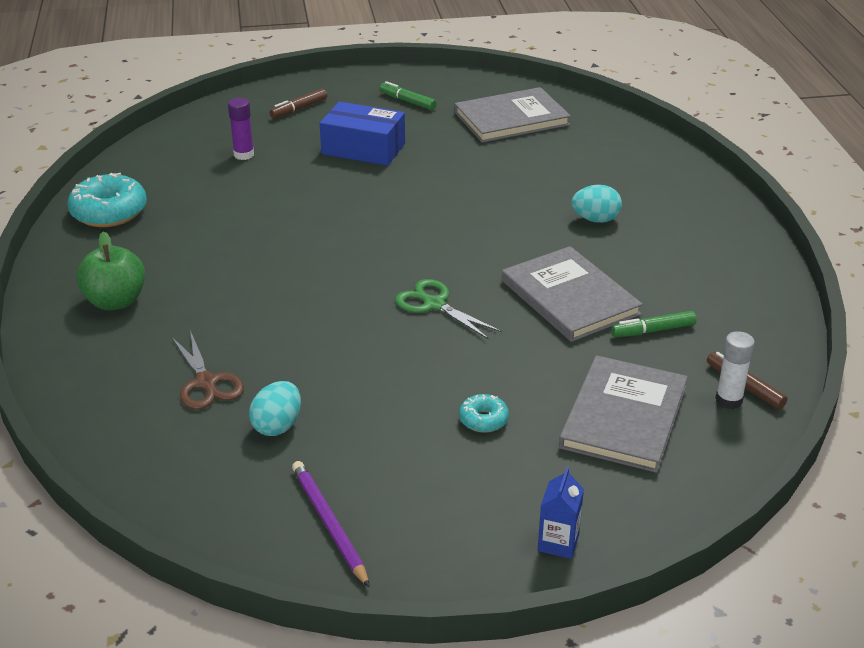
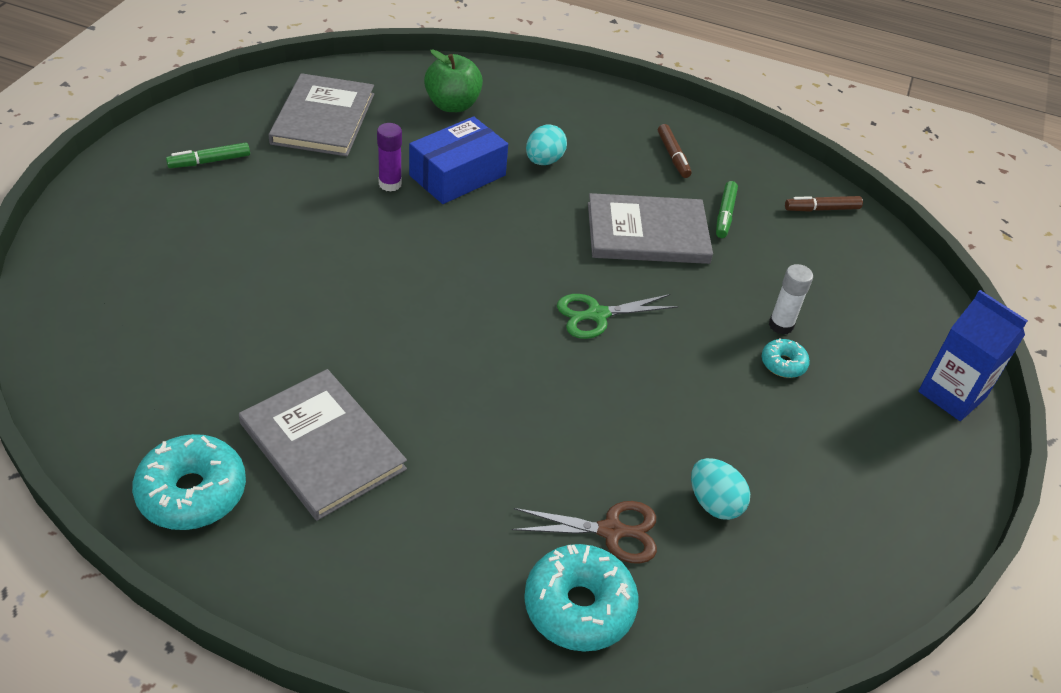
camera: 65 degrees left, 10 degrees up
(115, 301) = (400, 555): green apple -> green apple (452, 105)
(124, 389) = (579, 606): none -> turquoise donut
(244, 155) = (183, 325): purple glue stick -> purple glue stick (390, 184)
(299, 109) = (129, 240): brown marker -> brown marker (673, 156)
(329, 524) = (871, 524): purple pencil -> none
(363, 149) = (272, 233): blue box -> blue box (457, 175)
(558, 543) = (952, 394): blue carton -> blue carton, size x1.67
(623, 417) = (823, 286): grey book -> grey book (322, 446)
(728, 400) = (833, 225): white glue stick -> white glue stick (781, 325)

